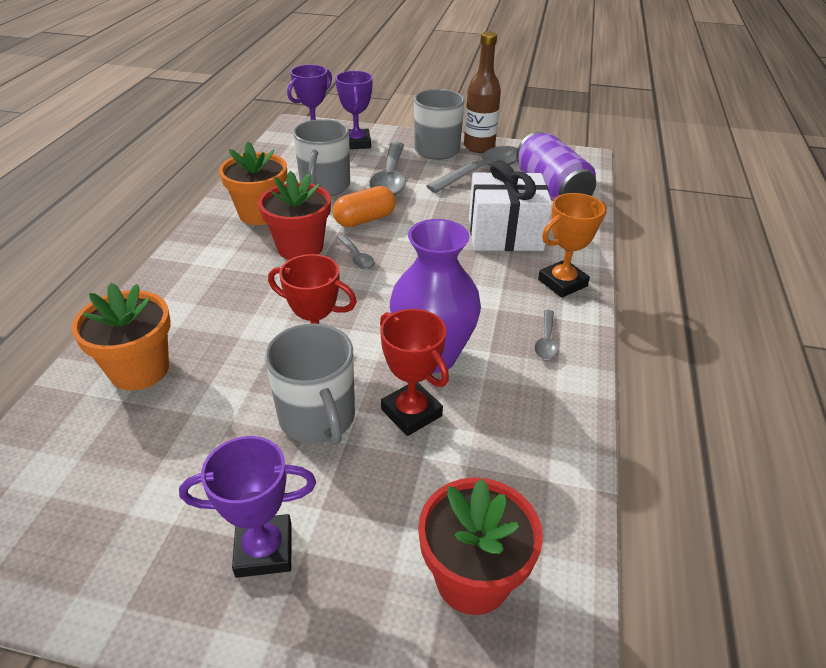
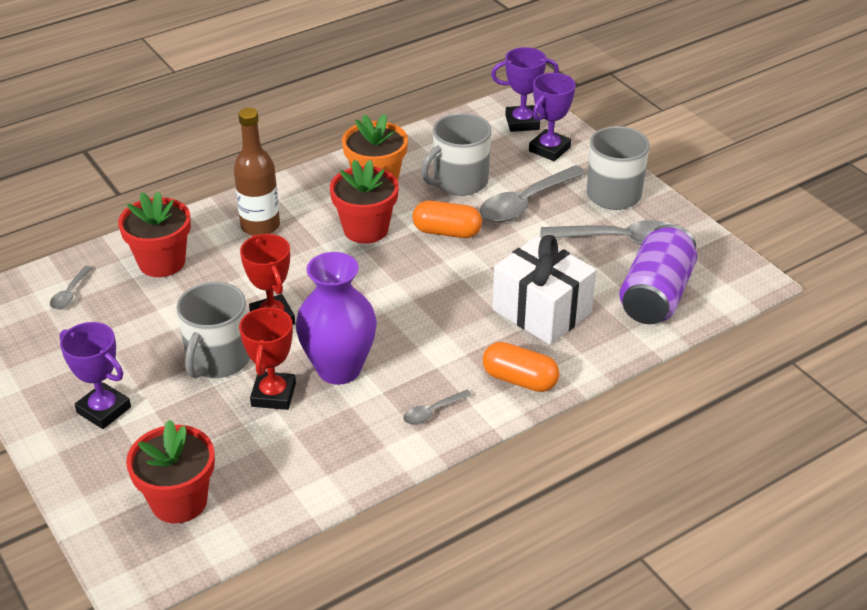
camera: 45 degrees right, 0 degrees up
(139, 369) = (162, 262): orange flower pot -> red flower pot
(357, 257) = (395, 262): grey spoon -> grey spoon (70, 294)
(479, 147) = (661, 212): brown bottle -> brown bottle (260, 226)
(562, 283) = (519, 380): orange trophy -> orange capsule

